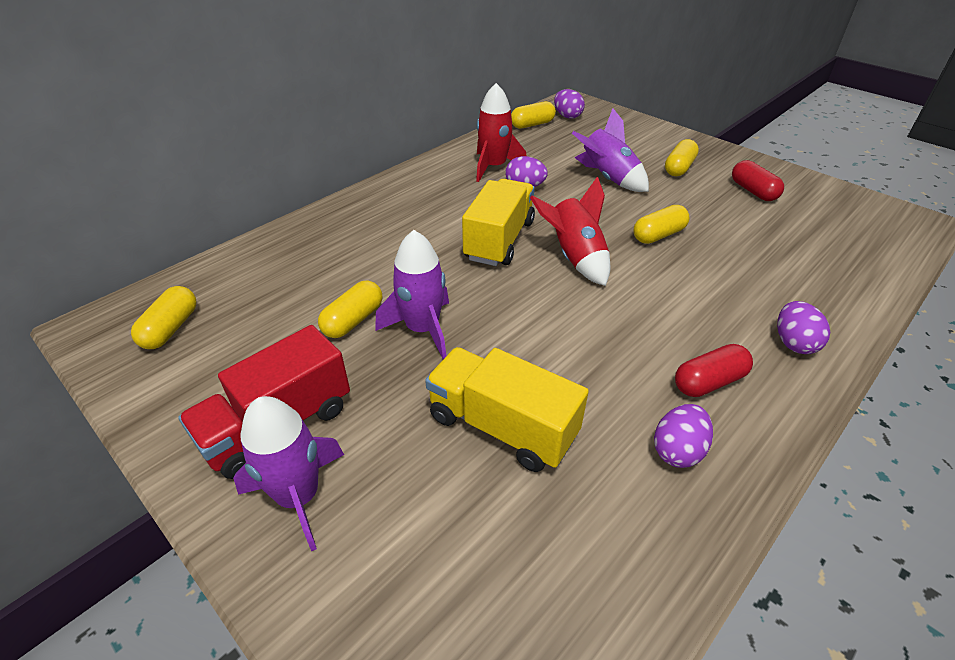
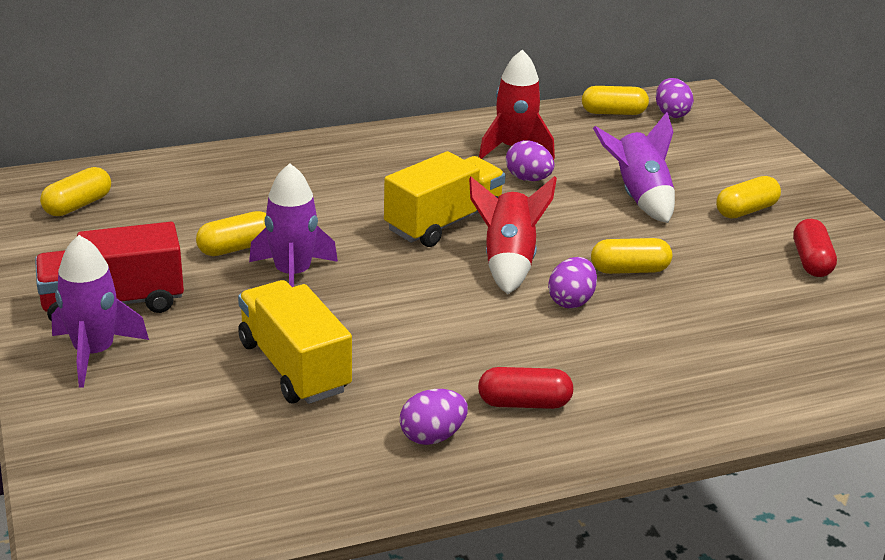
camera: 25 degrees right, 10 degrees down
(793, 343) = (656, 405): purple egg -> purple egg (571, 301)

